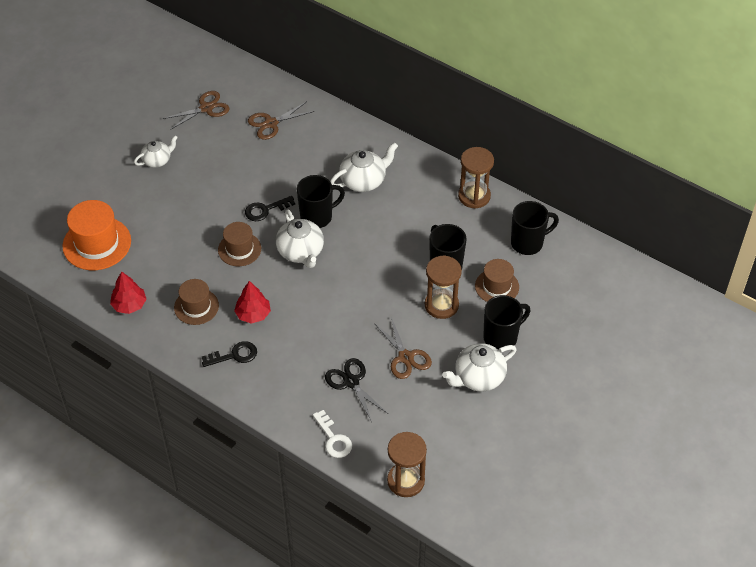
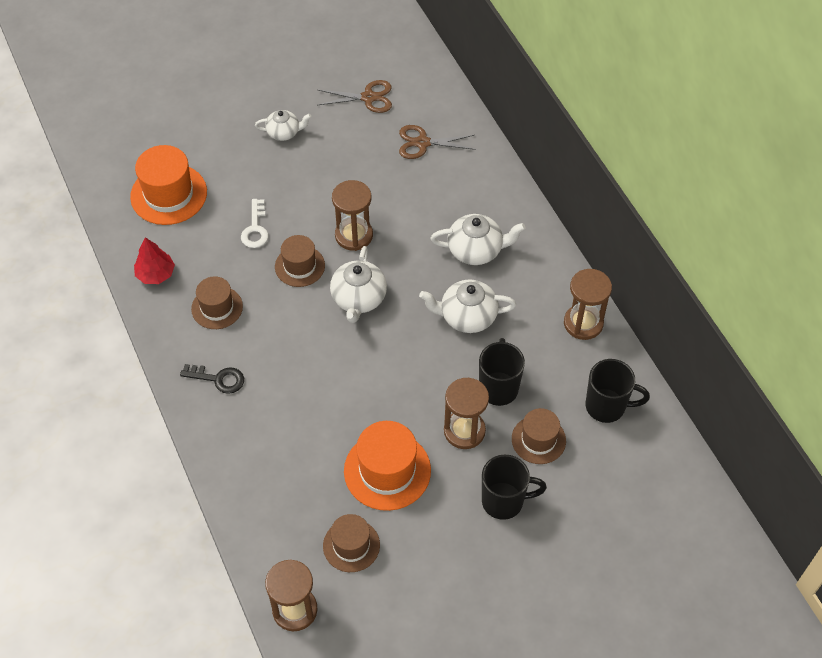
camera: 30 degrees right, 5 degrees up
(253, 314) = (266, 343): red tree -> none
(265, 210) = (354, 235): black key -> brown hourglass
(317, 217) = (401, 268): black mug -> none
(333, 439) = (254, 522): white key -> white key (255, 228)
(351, 382) = (313, 469): black scissors -> none
(405, 357) = (387, 470): brown scissors -> orange hat
(415, 419) = (351, 545): none -> brown hat
(478, 377) = (448, 534): white teapot -> white teapot (467, 316)

